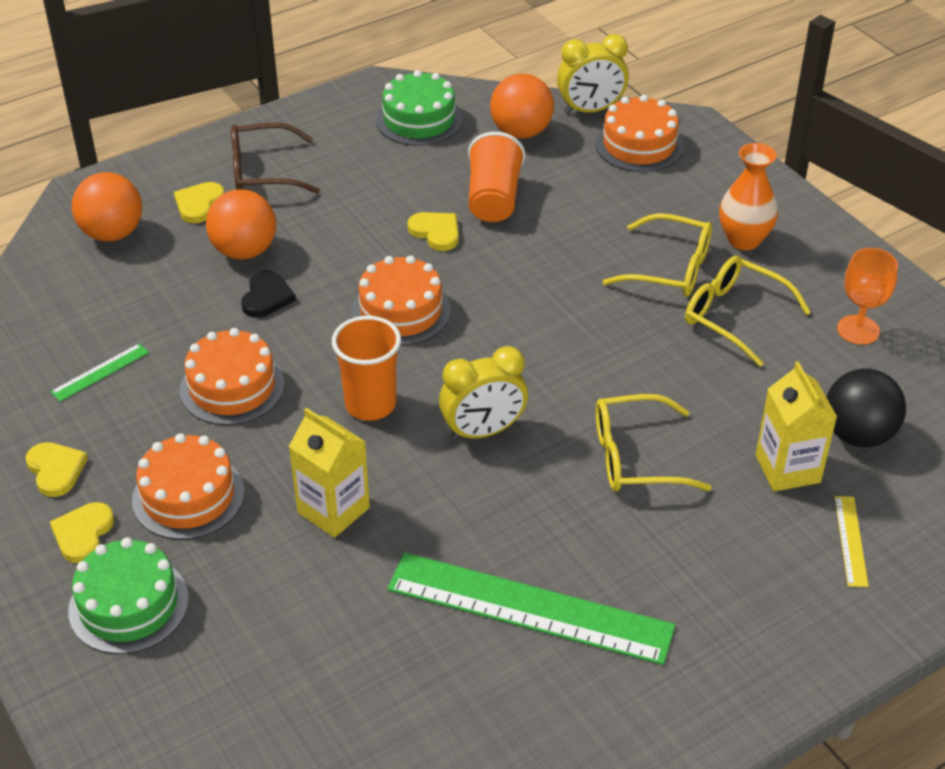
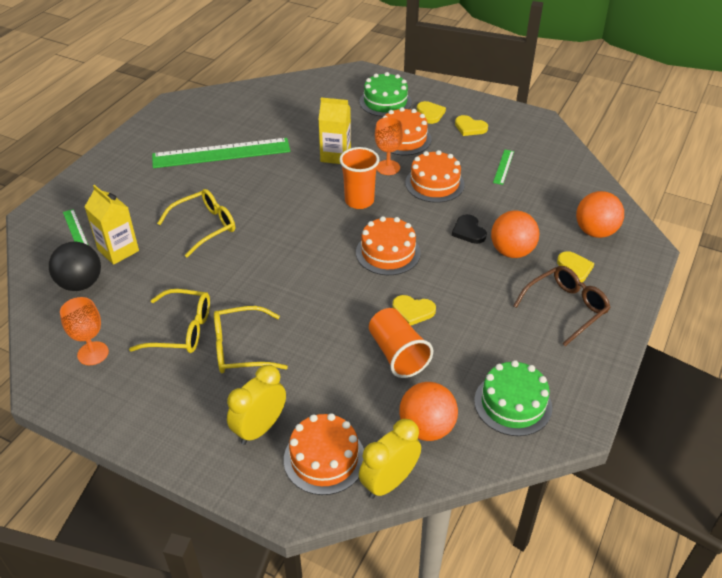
camera: 150 degrees right, 0 degrees up
(271, 447) = (388, 167): none -> orange goblet
(483, 431) = (292, 210): yellow clock -> yellow clock (259, 428)
(743, 240) = (197, 396): orange vase -> none
(850, 540) = (75, 229): yellow ruler -> green ruler

